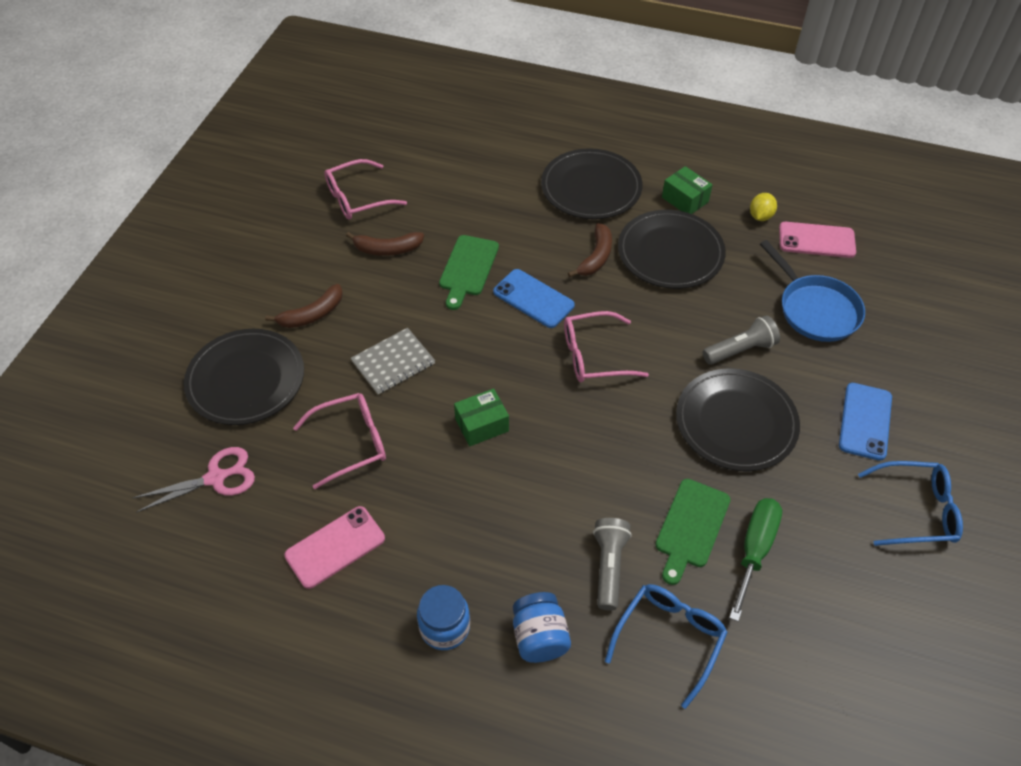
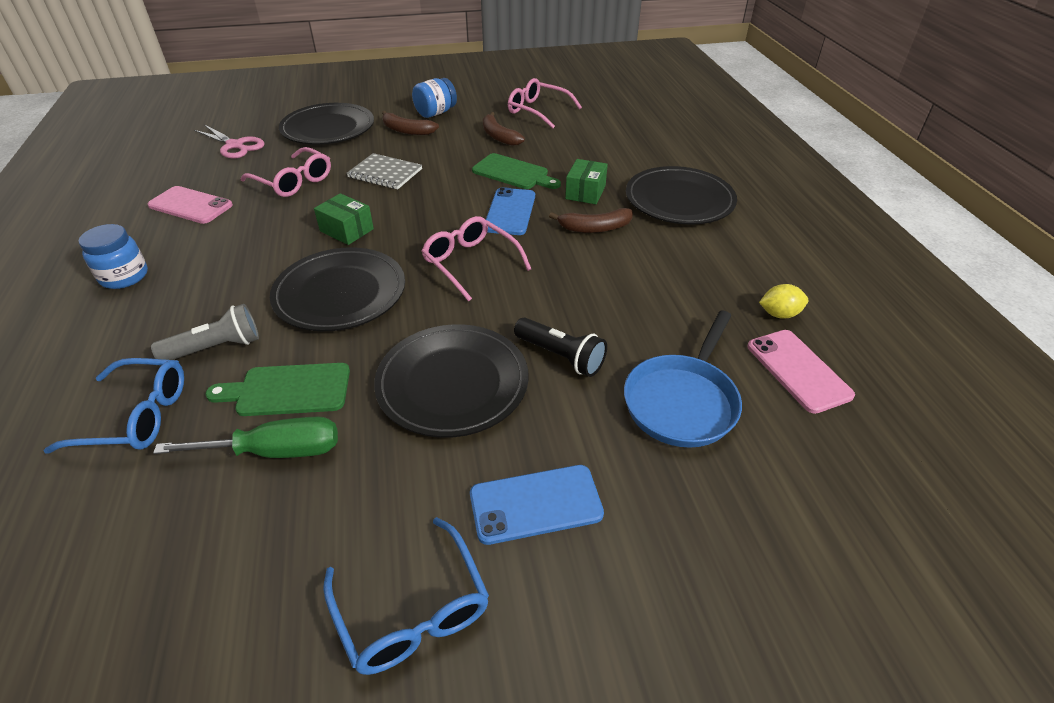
camera: 60 degrees right, 10 degrees down
(468, 268) = (513, 173): green cutting board -> green cutting board turned 135 degrees counterclockwise
(539, 637) = (123, 330): blue jar -> blue jar (435, 113)
(670, 253) = (650, 268): black plate -> black plate (340, 293)
(685, 199) = (735, 256): green box -> green box (585, 192)
(740, 350) = (561, 356): grey flashlight -> black flashlight

